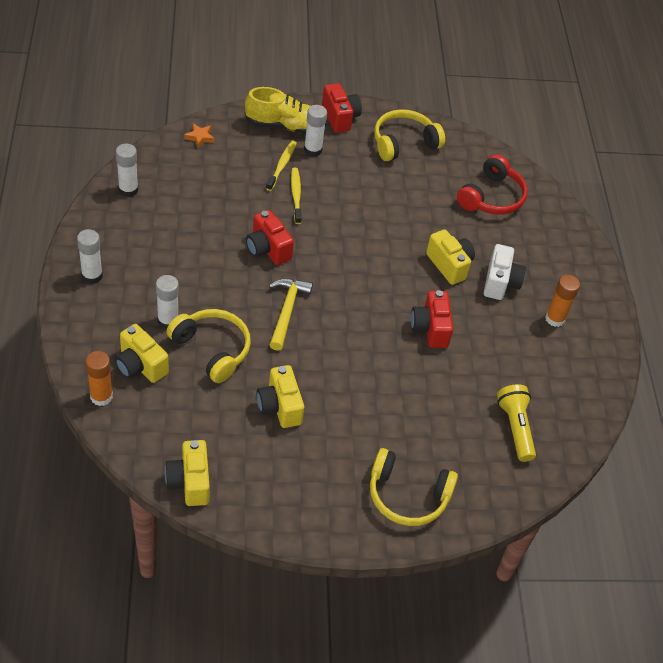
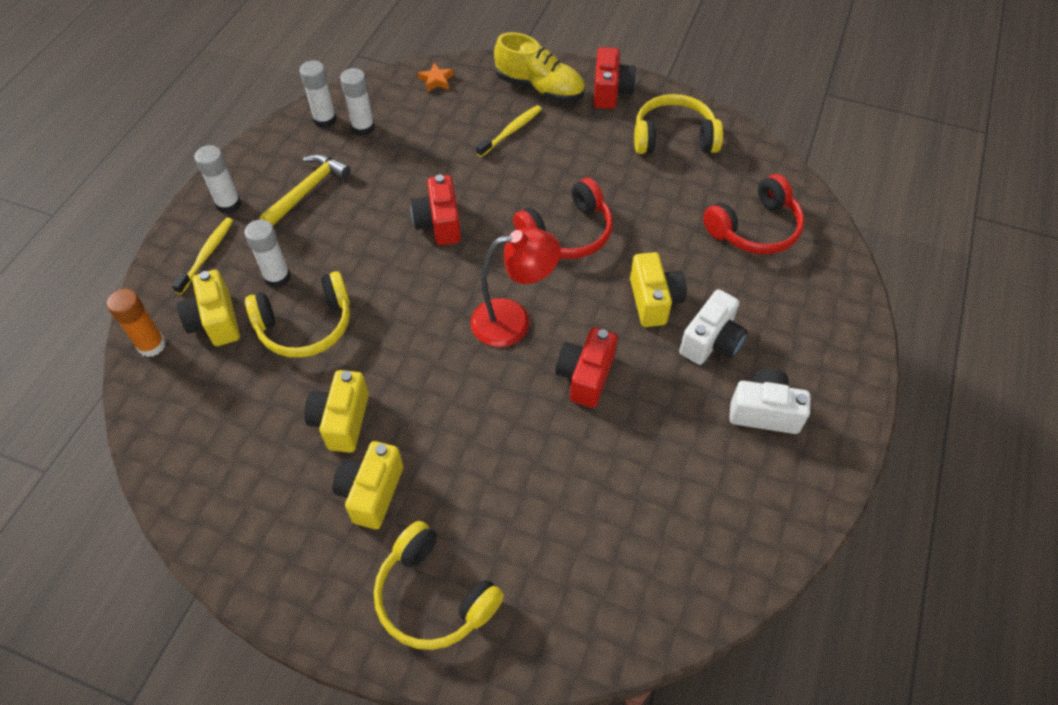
camera: 30 degrees right, 5 degrees up
(189, 482) = (182, 483): yellow camera -> yellow camera (371, 492)
(212, 349) = (306, 325): yellow headphones -> yellow headphones turned 90 degrees clockwise
(286, 311) = (418, 304): yellow hammer -> yellow hammer (307, 190)
(296, 195) = (508, 169): yellow toothbrush -> yellow toothbrush (207, 254)
(313, 150) = (557, 122): white glue stick -> white glue stick (363, 128)
(361, 305) = (513, 321): none -> red lamp
(365, 232) = (567, 233): none -> red headphones
(515, 428) = (631, 549): yellow flashlight -> none
(555, 319) = (764, 412): orange glue stick -> white camera

